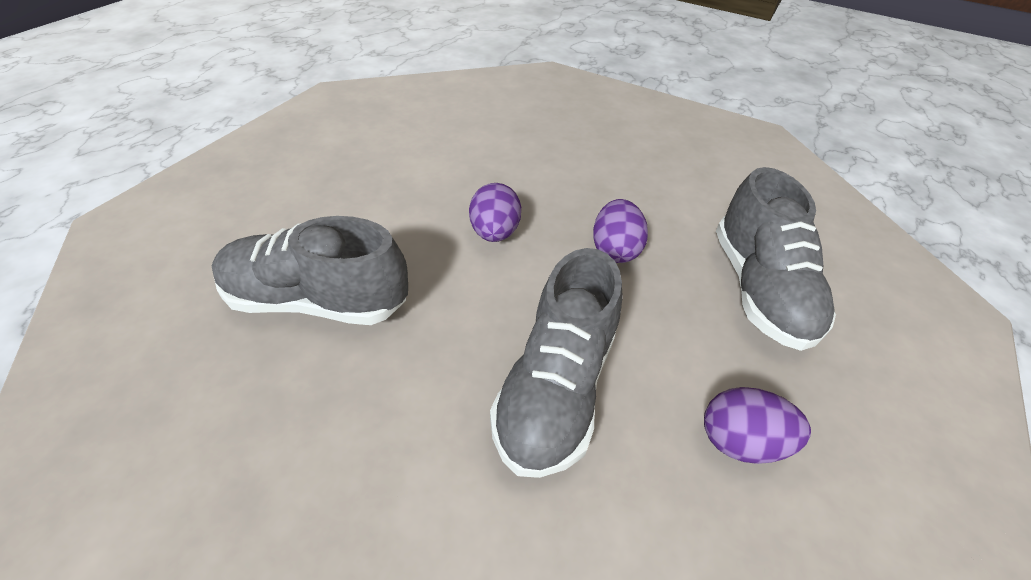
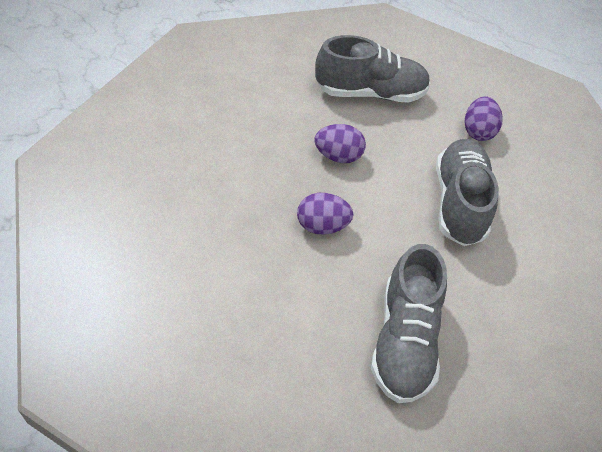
camera: 90 degrees left, 5 degrees up
(556, 388) = (459, 203): grey shoe -> grey shoe turned 105 degrees counterclockwise

